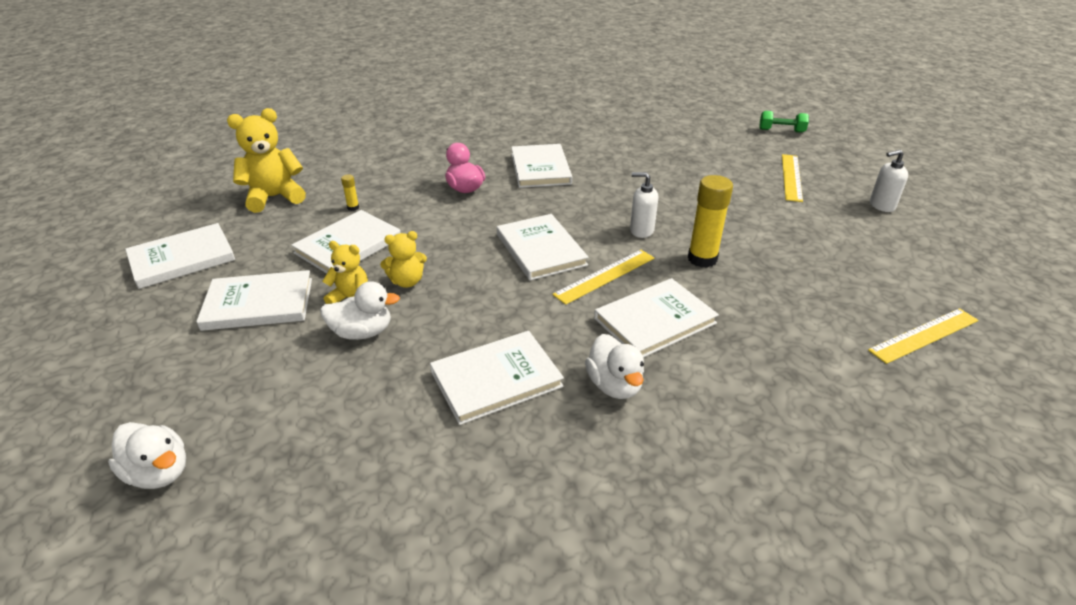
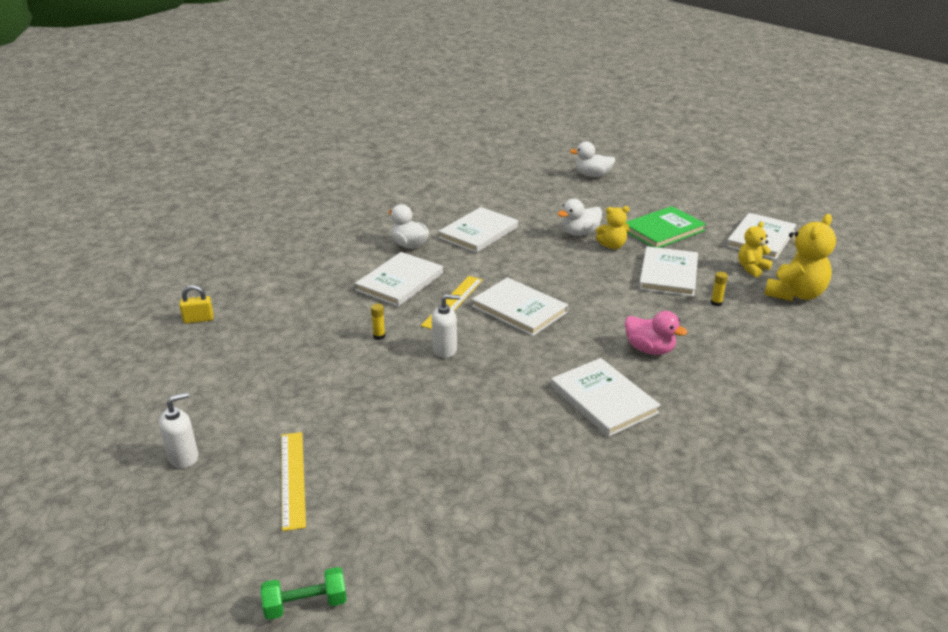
camera: 155 degrees right, 5 degrees down
(258, 304) = (663, 230): white book -> green book
(407, 281) = (591, 263): yellow teddy bear -> yellow teddy bear (752, 268)
(702, 259) = (379, 336): yellow glue stick -> yellow glue stick, size x0.44
(924, 335) = (198, 319): yellow ruler -> yellow padlock

